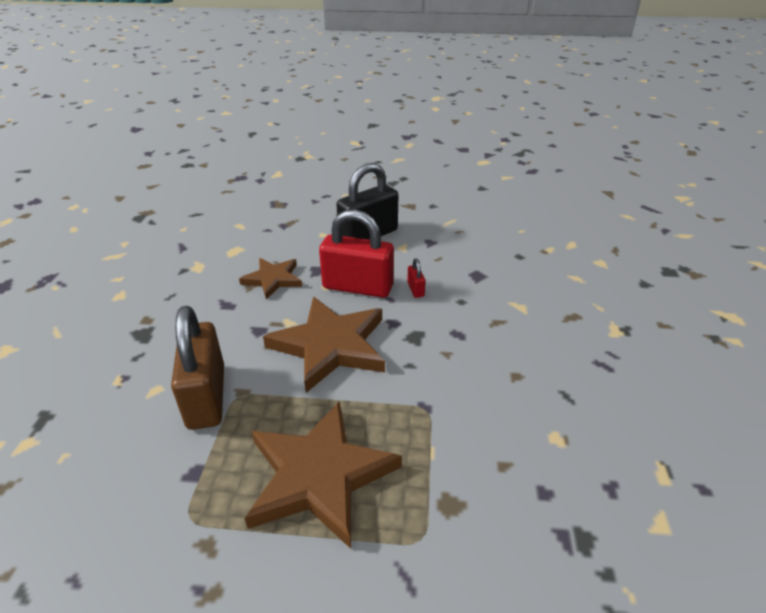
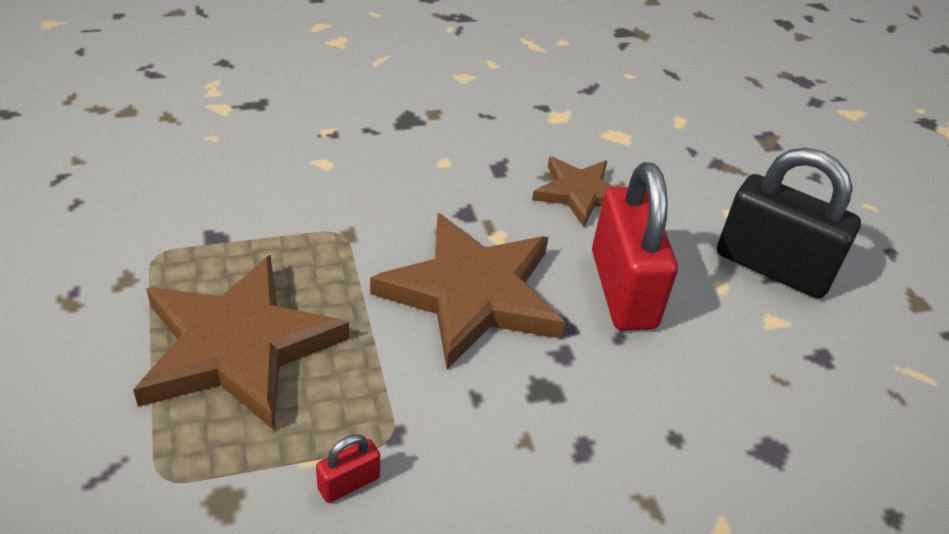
camera: 65 degrees right, 5 degrees up
(206, 397) = (329, 207): brown padlock -> none
(415, 289) = (665, 365): red padlock -> red padlock (349, 483)

